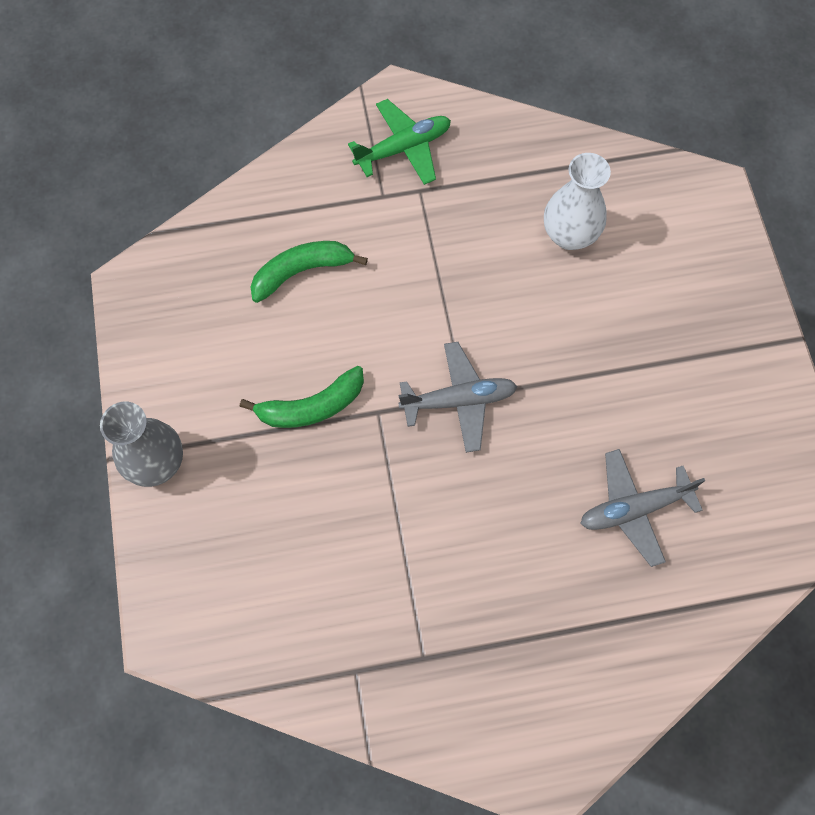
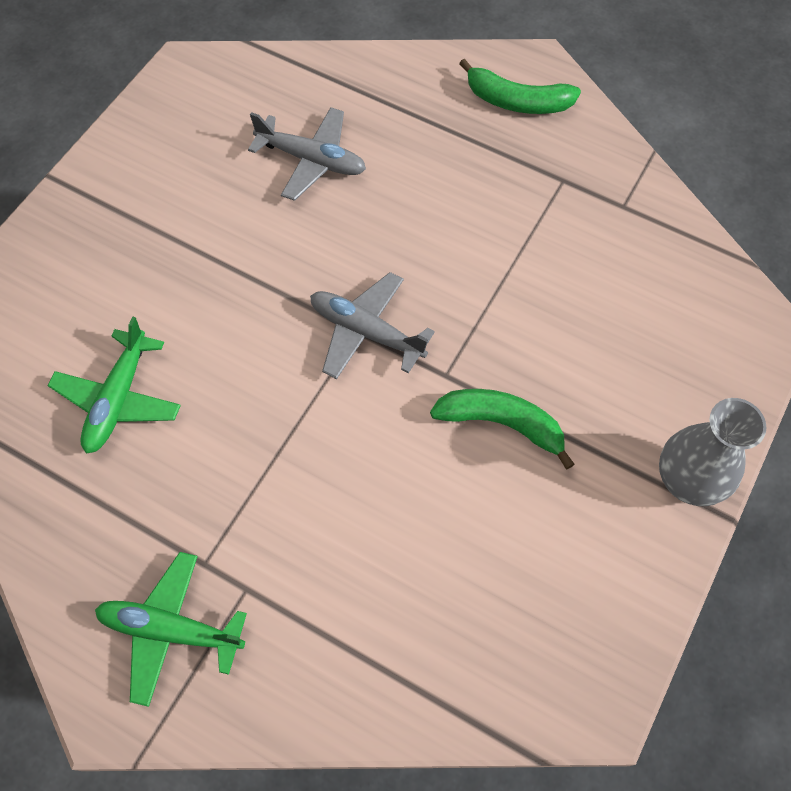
camera: 140 degrees left, 5 degrees down
(302, 272) = (402, 568): green banana -> green banana (517, 101)
(569, 235) = (118, 399): white vase -> green plane

